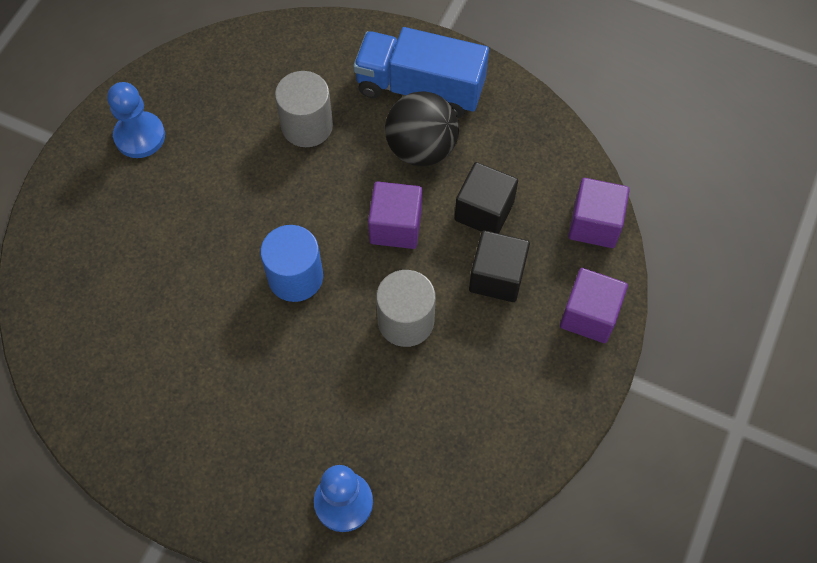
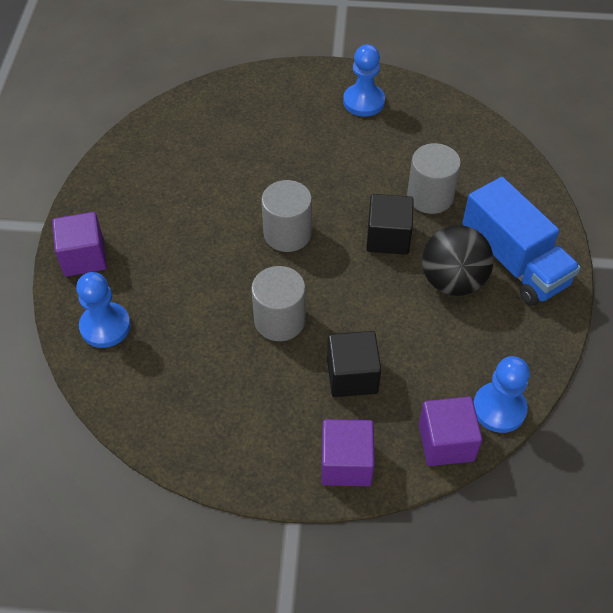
camera: 70 degrees right, 10 degrees down
(295, 277) = (287, 234): blue cylinder -> grey cylinder
(395, 226) = (366, 286): purple cube -> purple cube (84, 257)
(420, 88) = (513, 262): blue truck -> blue truck turned 150 degrees clockwise
(484, 211) = (414, 347): black cube -> black cube (388, 237)
(575, 168) = (499, 408): none -> blue pawn

